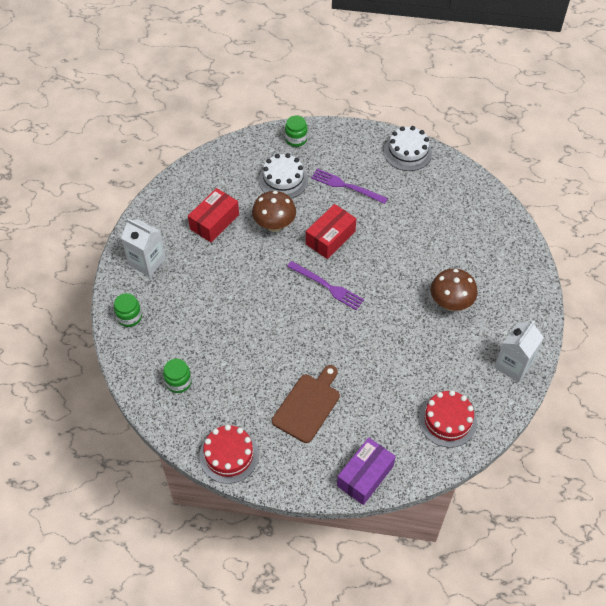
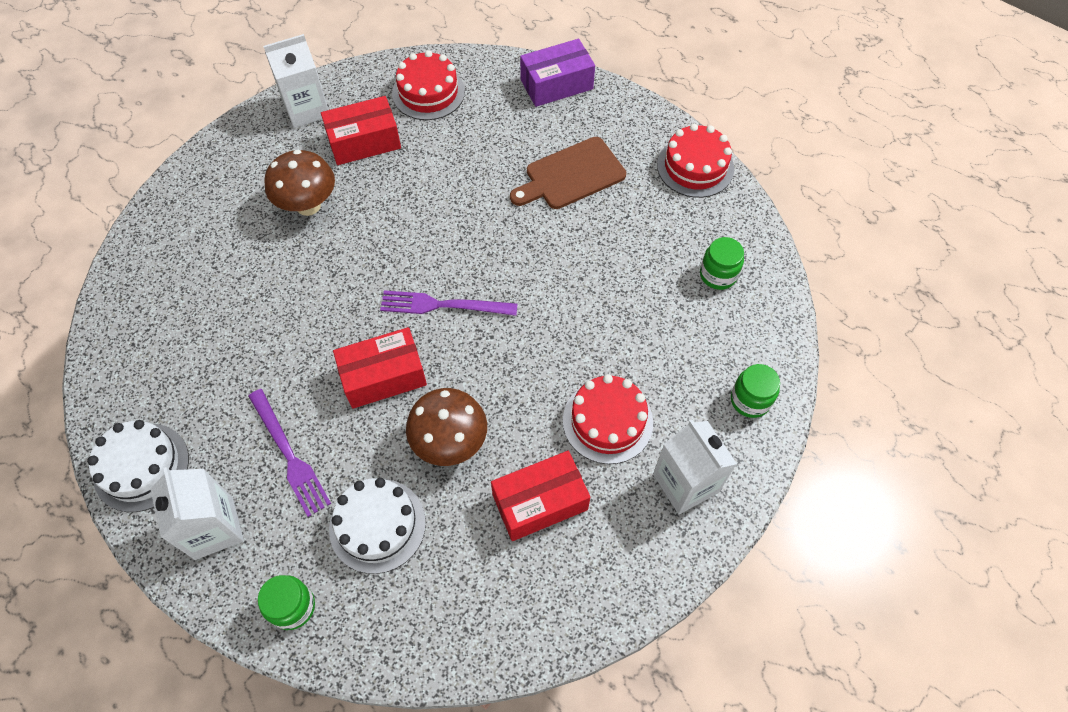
camera: 150 degrees left, 5 degrees up
(201, 271) = (607, 421): none -> red cake
(327, 286) = (443, 305): purple fork -> purple fork turned 60 degrees counterclockwise
(354, 147) = (214, 528): none -> white carton
(456, 361) = (364, 142): none -> red box

